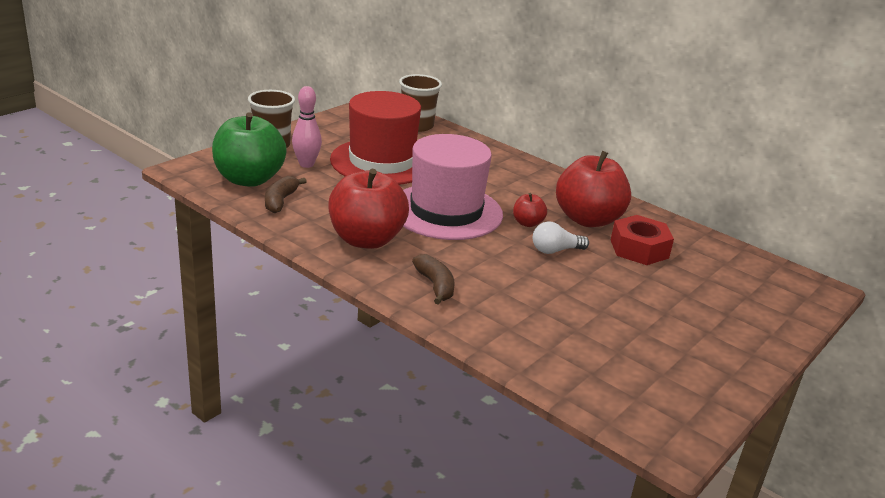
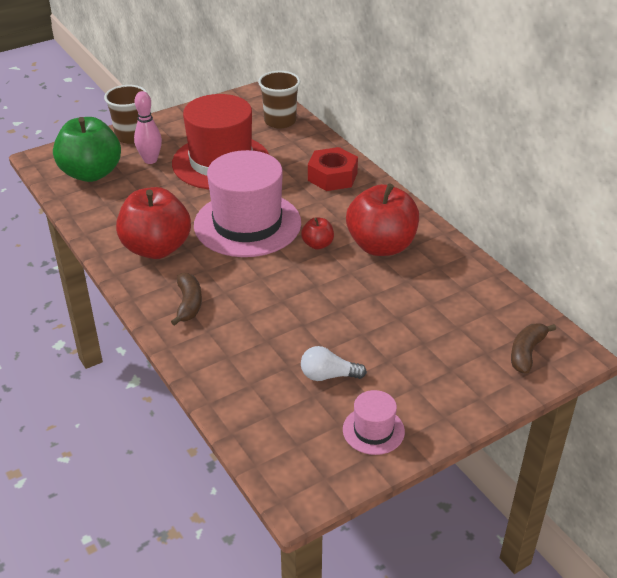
camera: 20 degrees right, 10 degrees up
(280, 201) = (105, 199): brown banana -> brown banana (526, 353)
(555, 250) = (325, 278): white light bulb -> white light bulb (328, 375)
(639, 249) = (411, 285): red nut -> red nut (332, 176)
(698, 374) = (373, 430): none -> pink hat

